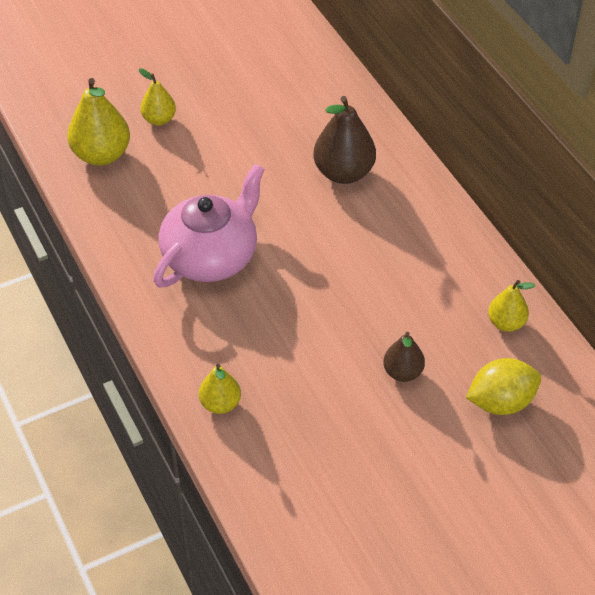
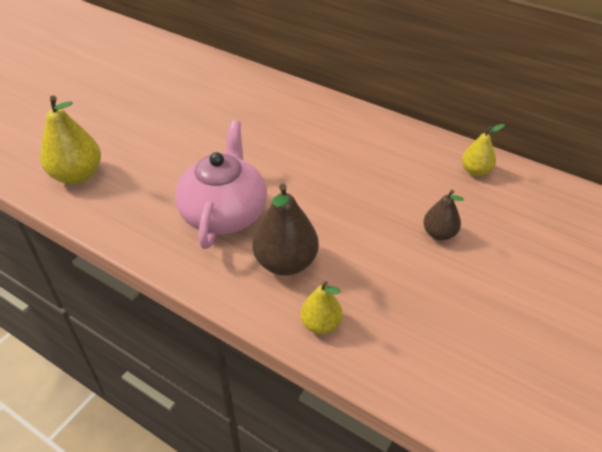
camera: 30 degrees left, 5 degrees down
(159, 119) = (111, 135): yellow pear -> none
(344, 173) = (281, 121): brown pear -> brown pear (286, 262)
(501, 402) = (523, 223): yellow lemon -> none

